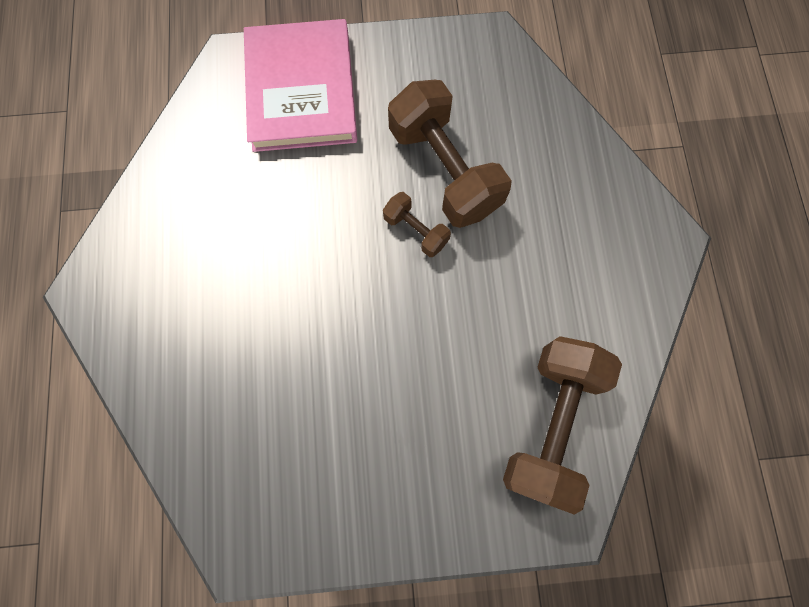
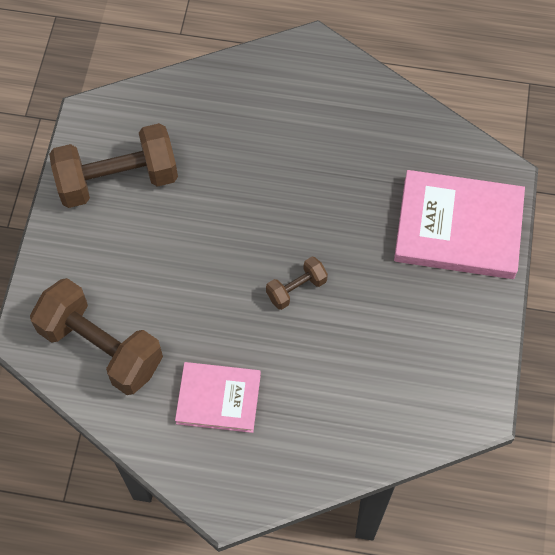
camera: 105 degrees right, 10 degrees down
(444, 170) = (348, 327): brown dumbbell -> brown dumbbell (118, 180)
(565, 277) = (218, 398): none -> pink book

